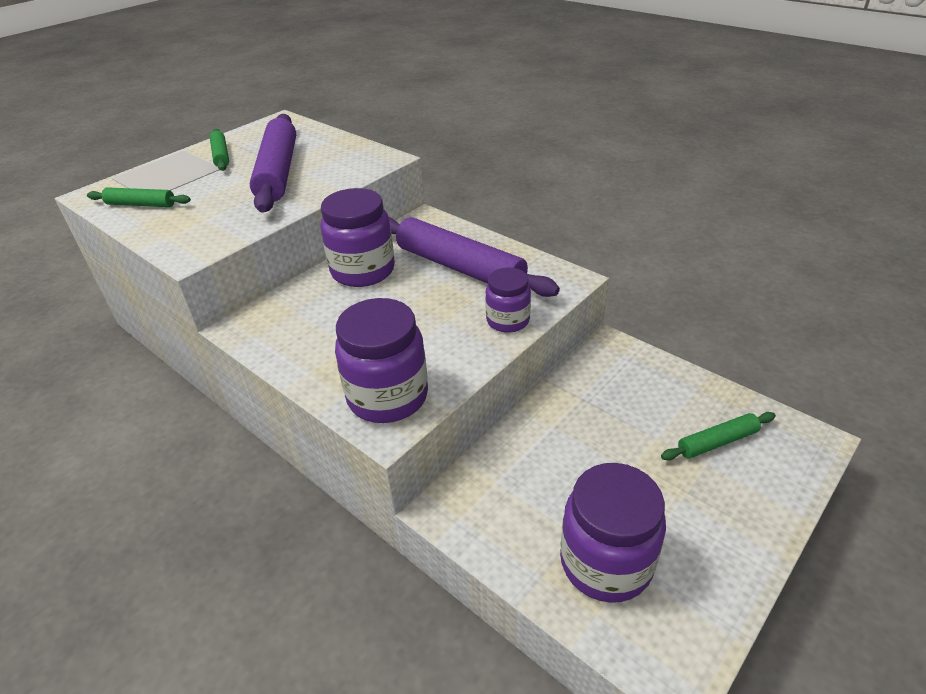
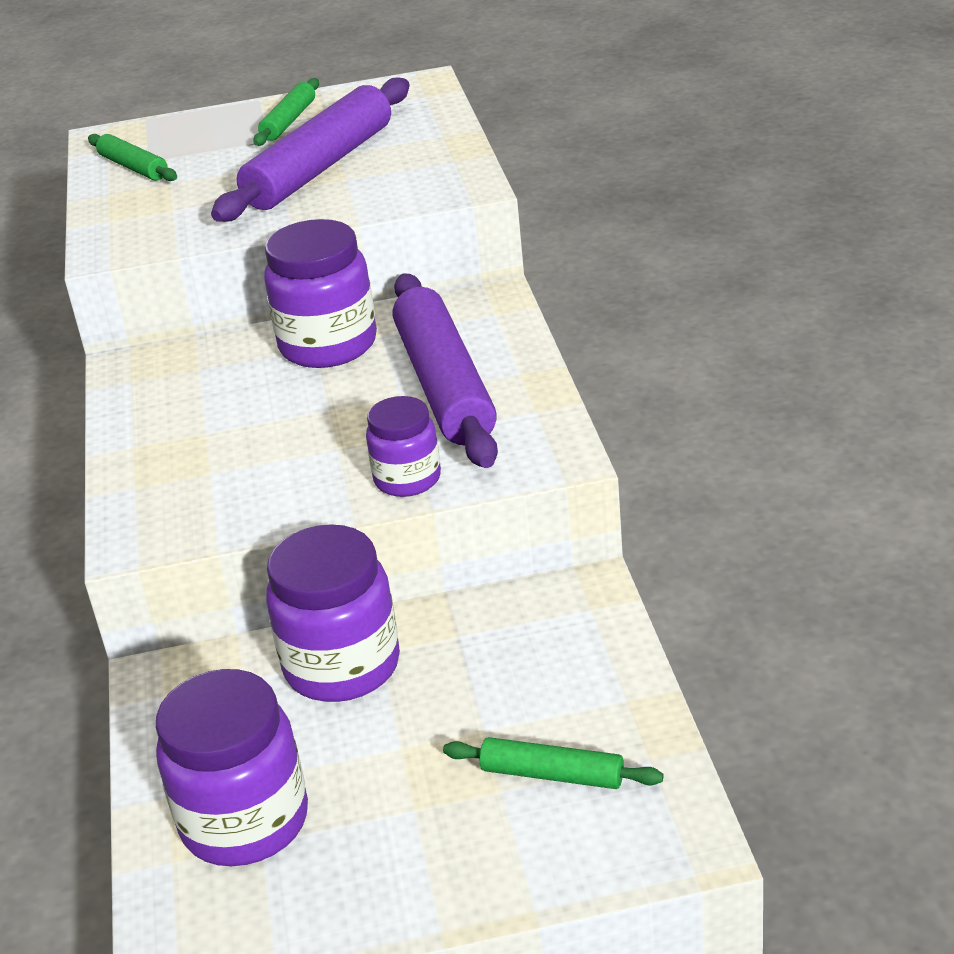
camera: 40 degrees right, 5 degrees down
(387, 396) = (171, 509): purple jar -> purple jar (342, 666)

